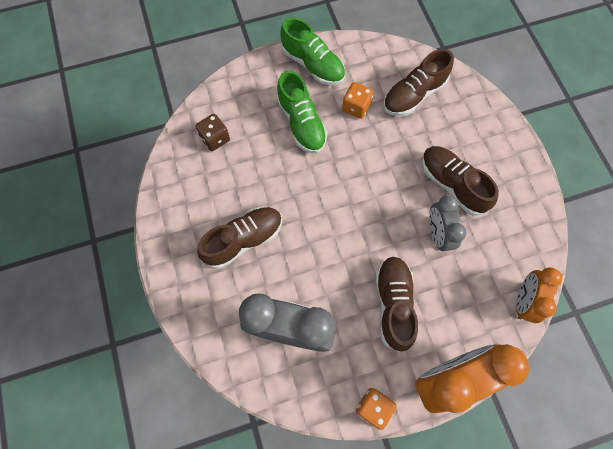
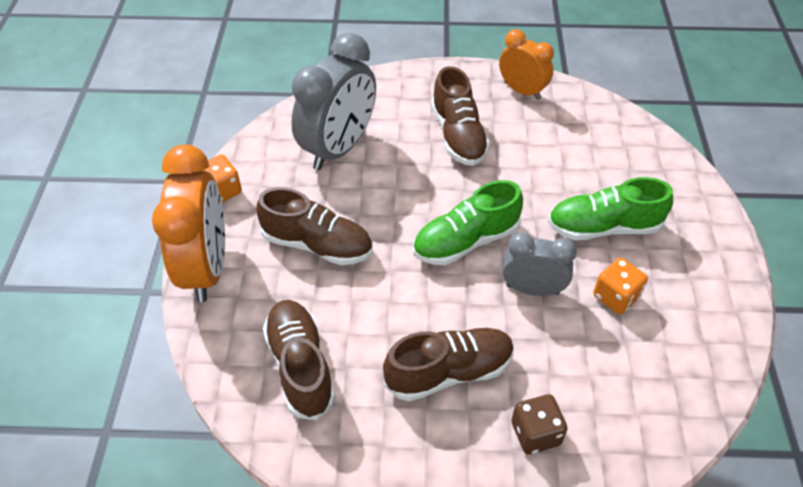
camera: 110 degrees right, 20 degrees down
(215, 139) = (602, 140): brown dice -> brown dice (535, 433)
(313, 65) = (704, 267): green shoe -> green shoe (465, 241)
(413, 95) = (622, 381): brown shoe -> brown shoe (300, 366)
(437, 234) = (383, 324): grey clock -> grey clock (532, 289)
(523, 300) = (244, 388): orange clock -> orange clock (522, 91)

